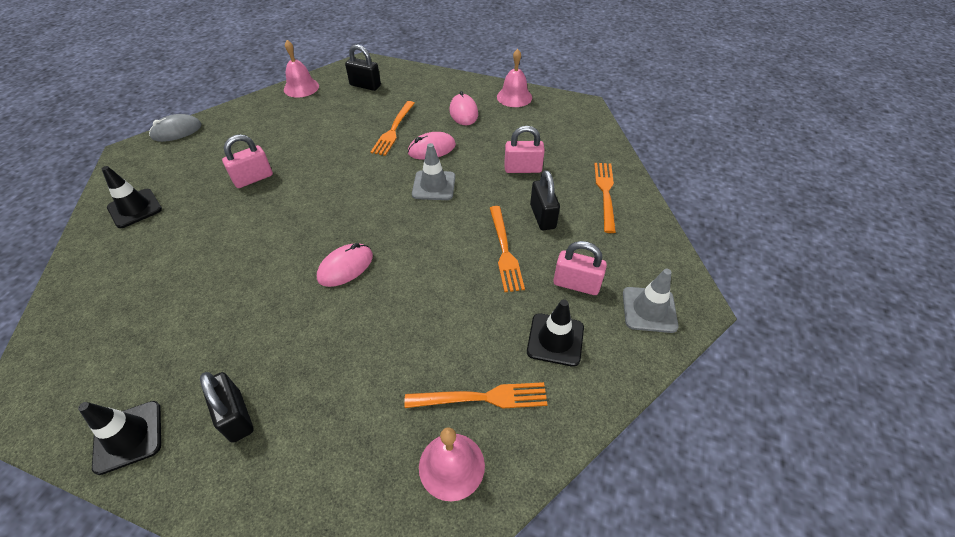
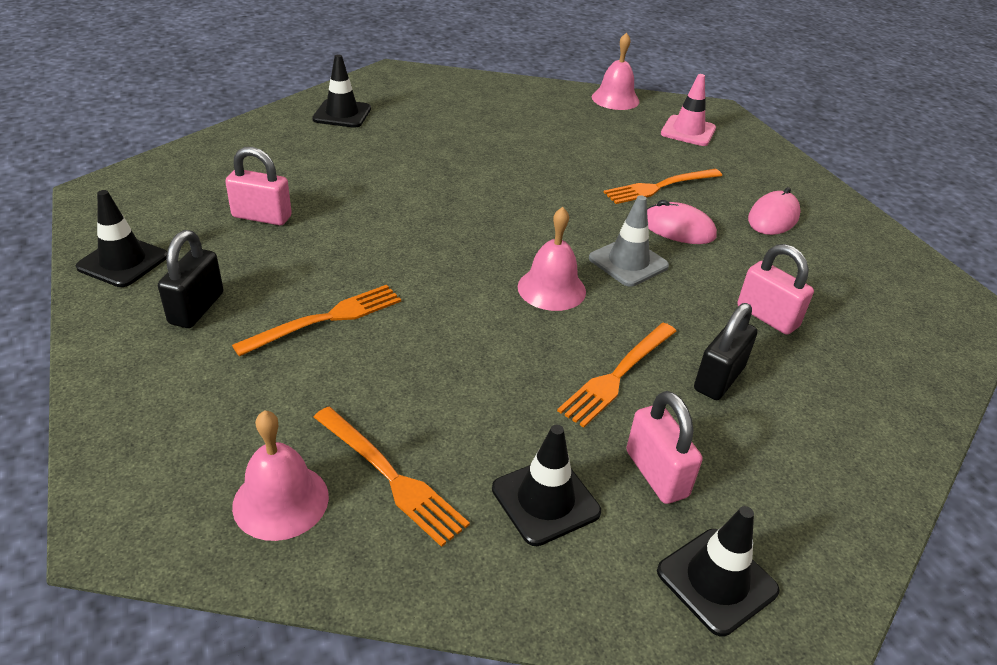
camera: 45 degrees right, 10 degrees down
(177, 131) = (452, 76): grey mouse -> none
(253, 178) = (461, 148): pink padlock -> pink padlock (262, 217)
(345, 267) = (435, 269): pink mouse -> none
(365, 85) = (688, 131): black padlock -> pink traffic cone
(514, 97) = (872, 240): pink bell -> pink bell (551, 289)
(605, 193) = (853, 418): orange fork -> orange fork (326, 319)
(649, 310) = (717, 581): grey traffic cone -> black traffic cone

